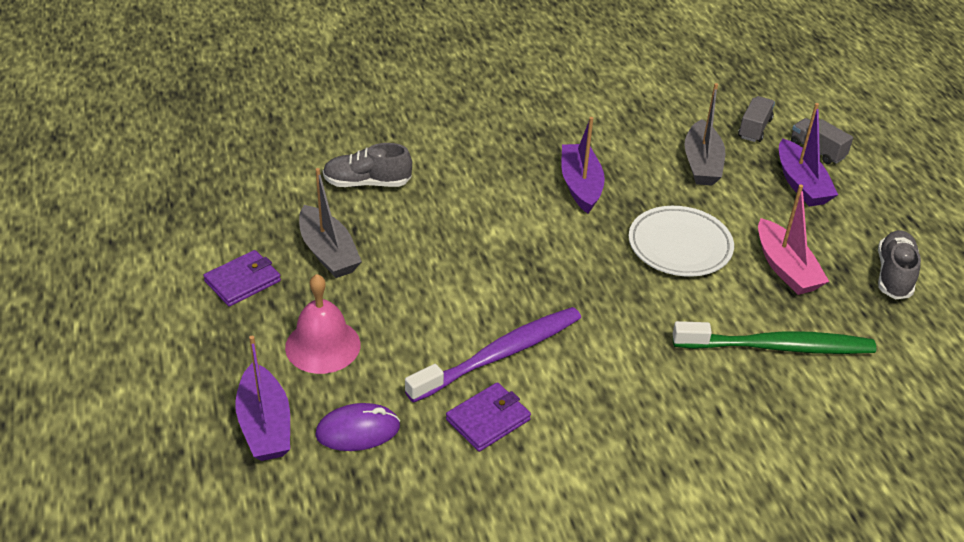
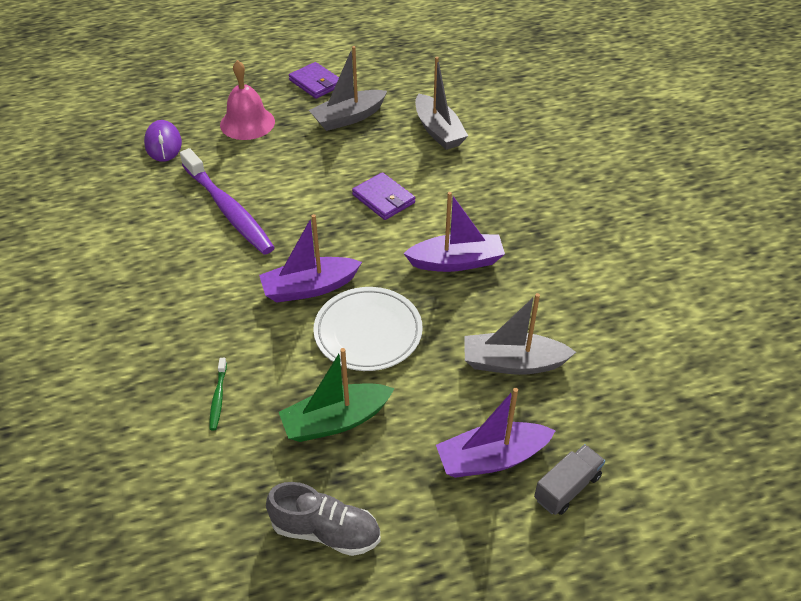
camera: 90 degrees right, 5 degrees up
(265, 425) = (176, 105): purple boat -> purple boat (309, 288)
(367, 183) = (438, 131): grey shoe -> grey boat
(488, 419) = (161, 204): purple wallet -> purple wallet (383, 199)
(754, 128) = (598, 423): grey truck -> none
(777, 347) = (218, 397): green toothbrush -> green toothbrush, size x0.41
(785, 268) = (336, 421): pink boat -> green boat

